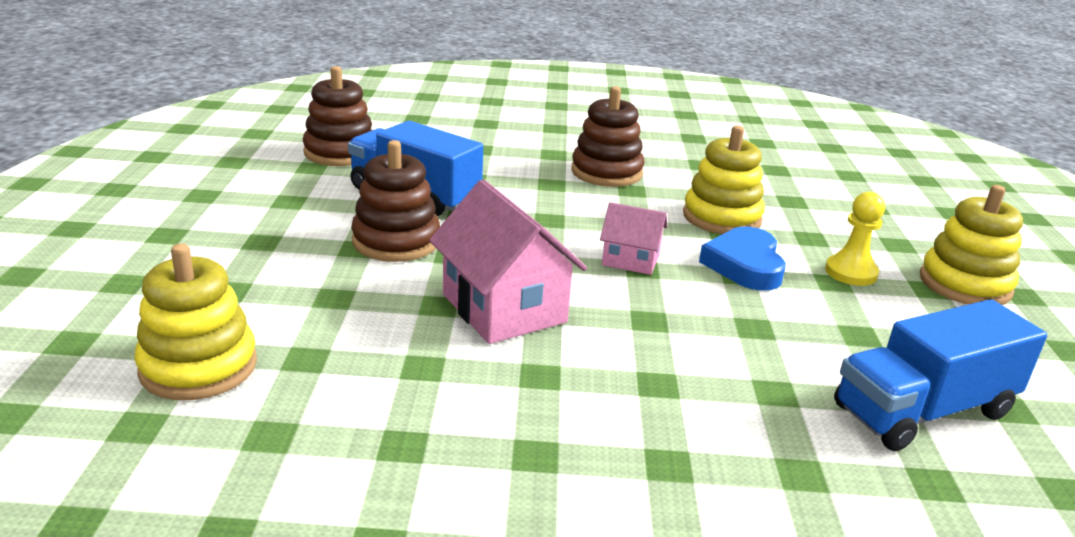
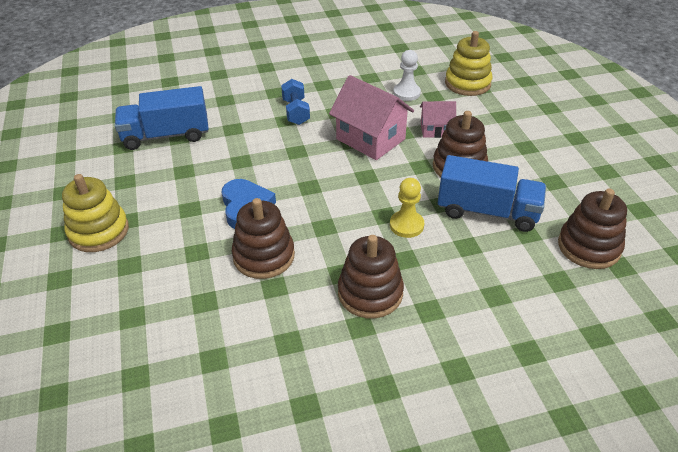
camera: 165 degrees right, 15 degrees up
(355, 379) = (406, 93): none -> white pawn
(629, 395) = (296, 112): none -> blue dumbbell
(630, 260) = (318, 191): pink house -> pink house (436, 130)
(721, 217) = (264, 256): yellow stacking toy -> brown stacking toy
(850, 272) = (175, 221): yellow pawn -> yellow pawn (406, 225)
(923, 411) = (166, 135): blue truck -> blue truck turned 150 degrees counterclockwise

